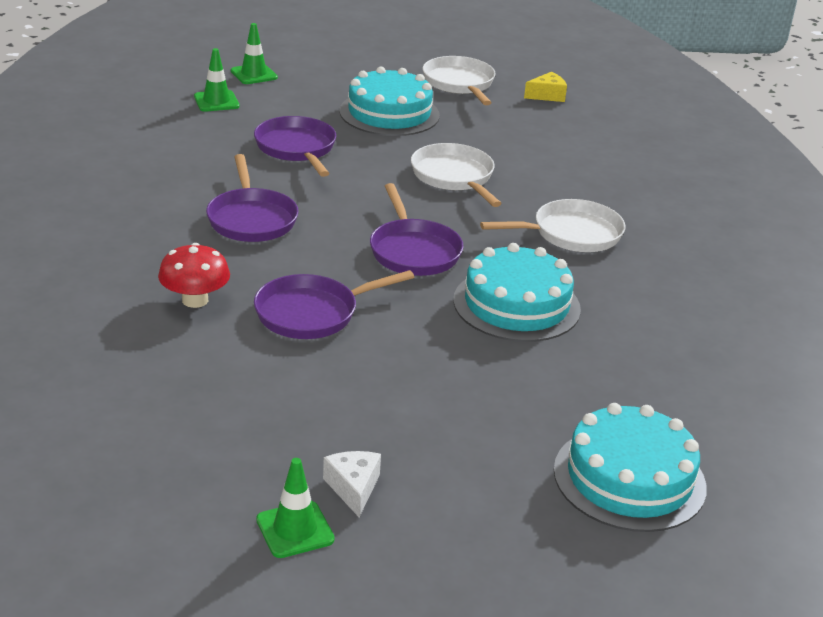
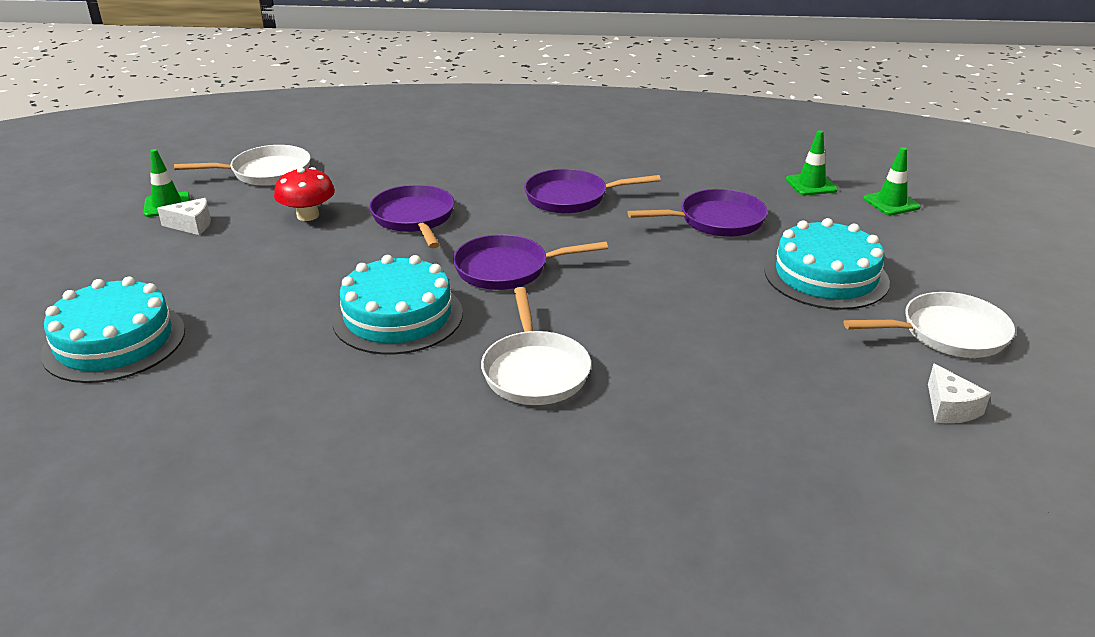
camera: 100 degrees right, 0 degrees up
(195, 300) = (446, 176): red mushroom -> red mushroom (308, 215)
(454, 177) = (668, 305): white pan -> white pan (265, 172)
(547, 95) = (950, 408): yellow cheese -> white cheese

